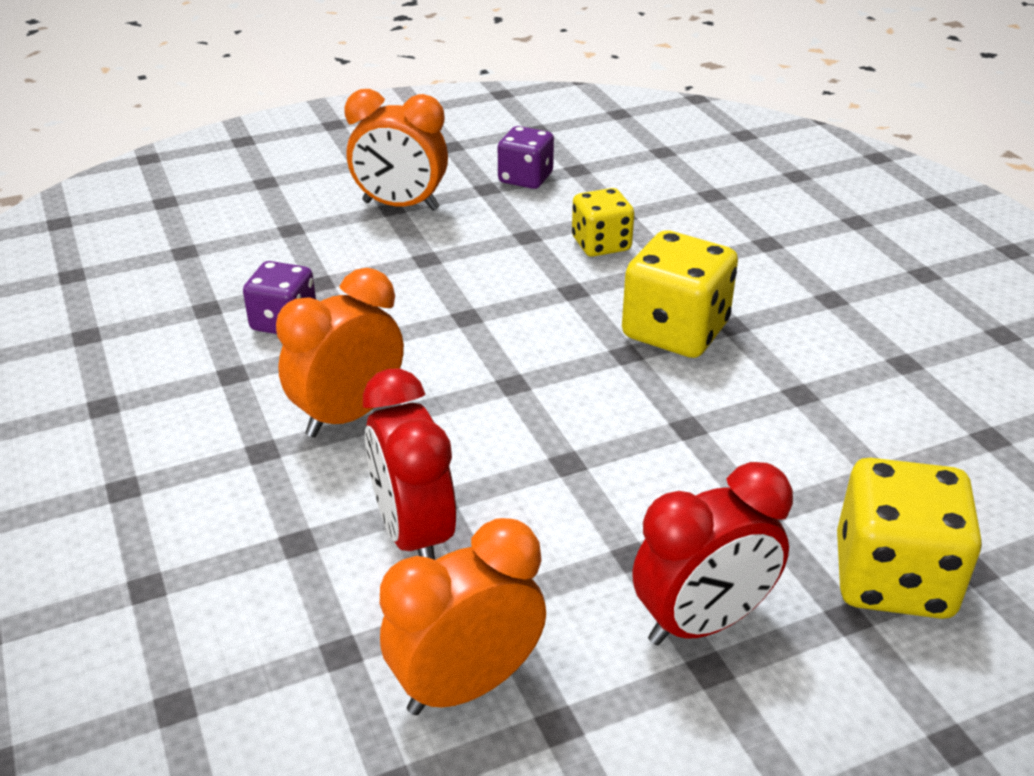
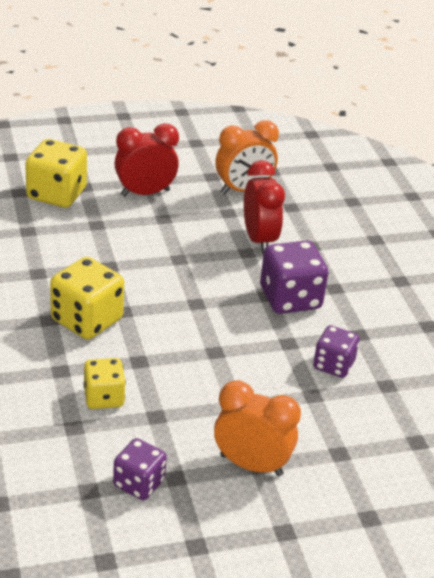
camera: 175 degrees left, 0 degrees up
(348, 415) = (290, 298): orange clock -> purple dice

